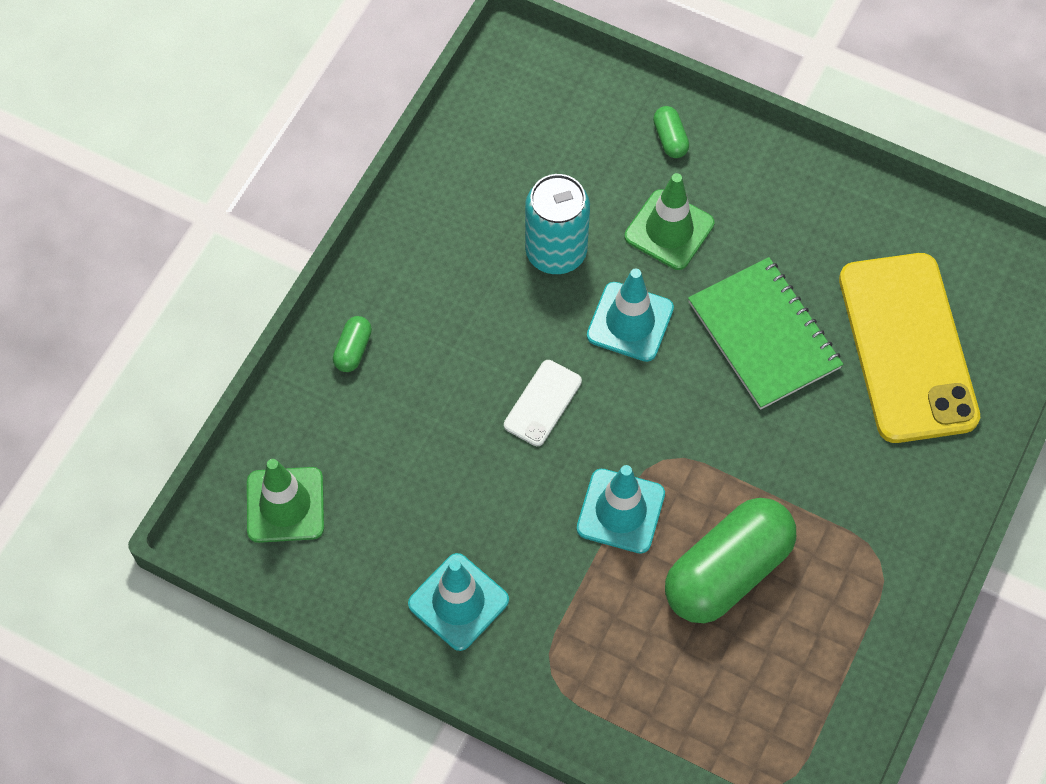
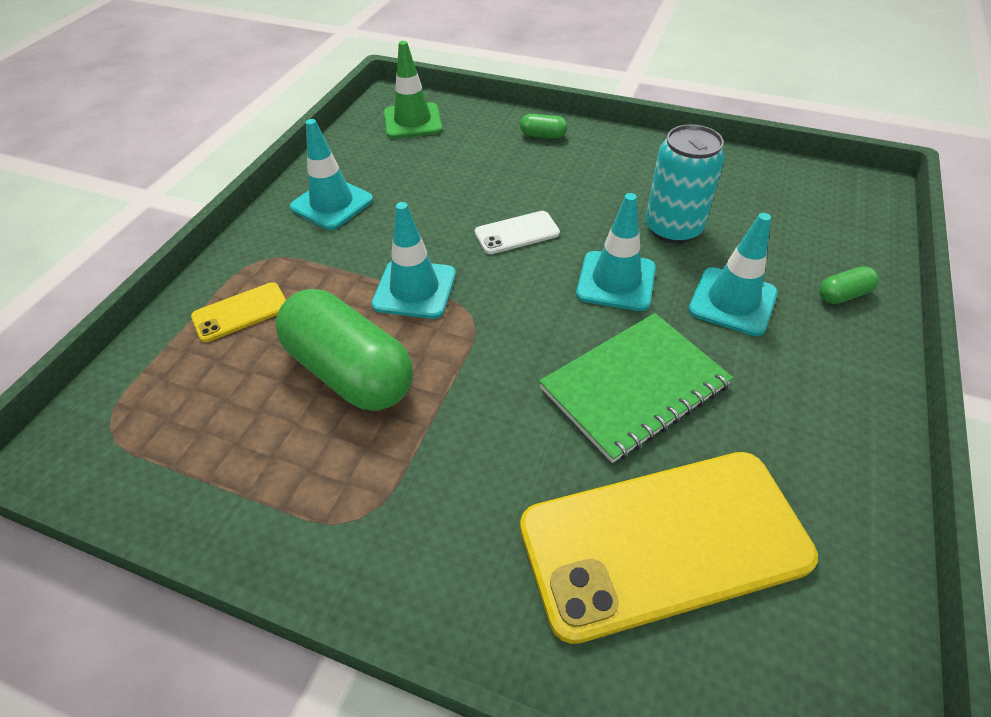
camera: 85 degrees right, 15 degrees down
(543, 403) = (517, 233): white phone -> white phone turned 45 degrees counterclockwise
(636, 685) = (241, 312): none -> yellow phone
(669, 230) = (732, 301): green traffic cone -> turquoise traffic cone

